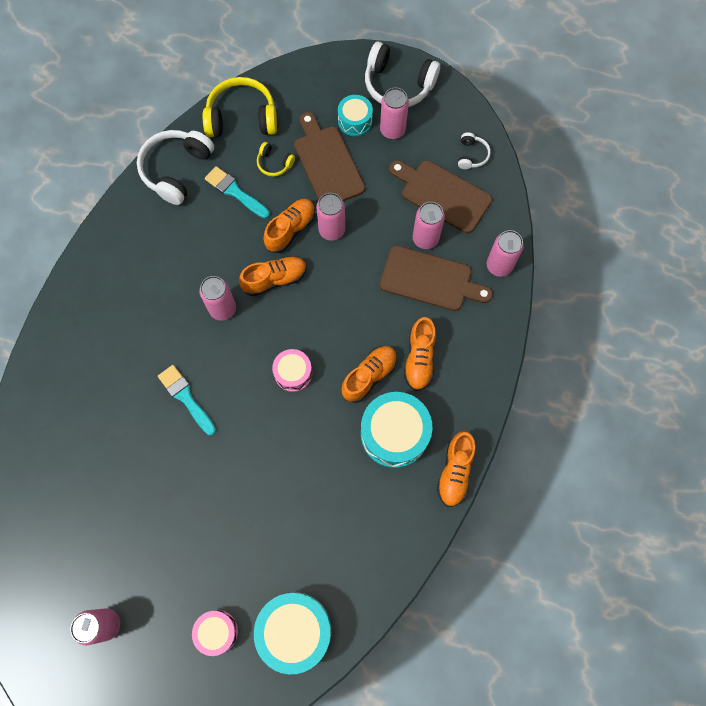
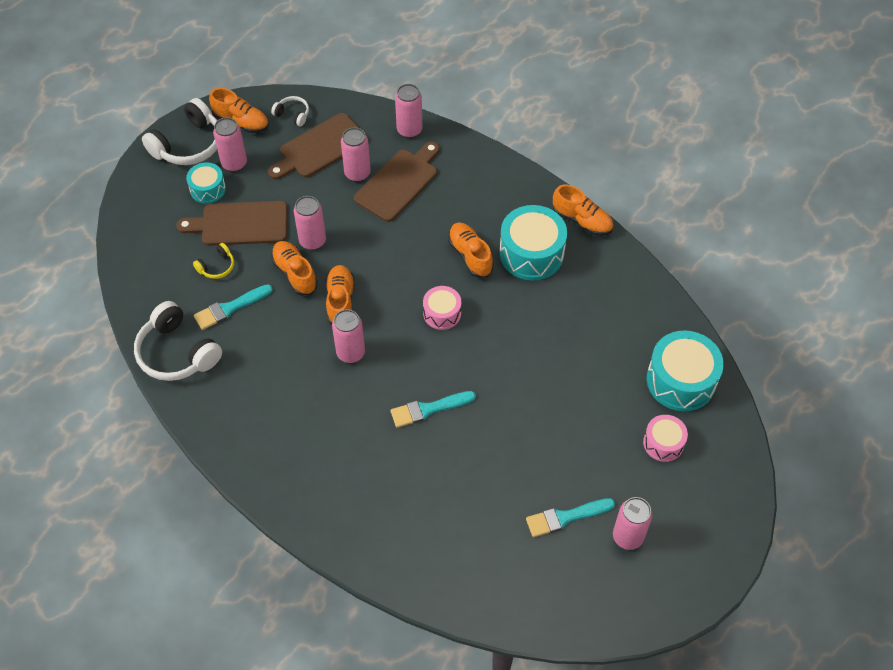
camera: 70 degrees left, 15 degrees down
(111, 559) = (566, 517): none -> turquoise brush
(242, 117) = (149, 279): yellow headphones -> none
(419, 359) = (470, 214): orange shoe -> orange shoe (241, 121)

